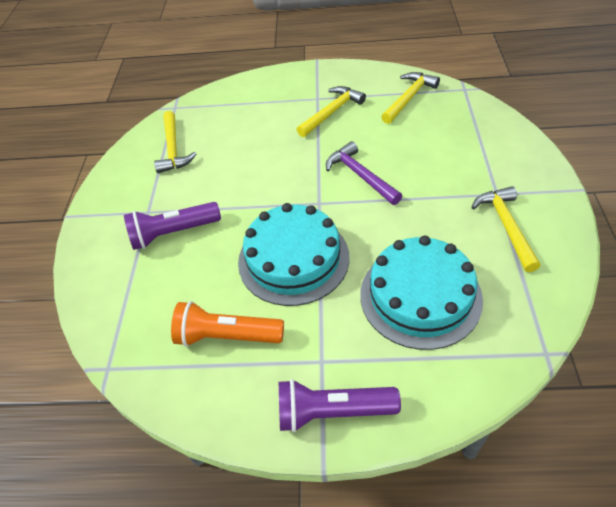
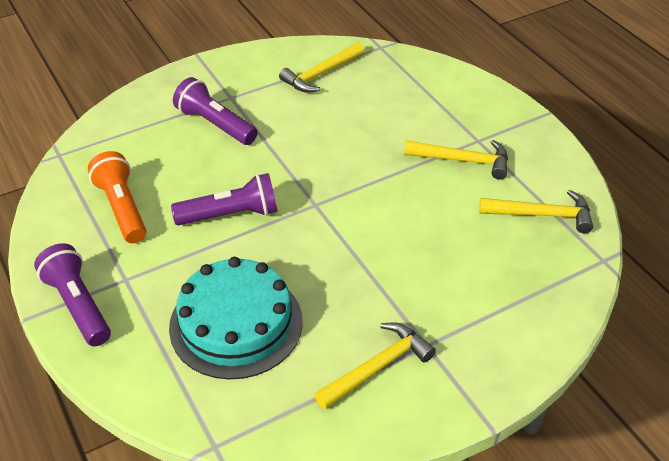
camera: 55 degrees right, 5 degrees down
(293, 259) = (231, 215): turquoise cake -> purple flashlight
(360, 176) = (376, 221): purple hammer -> none

